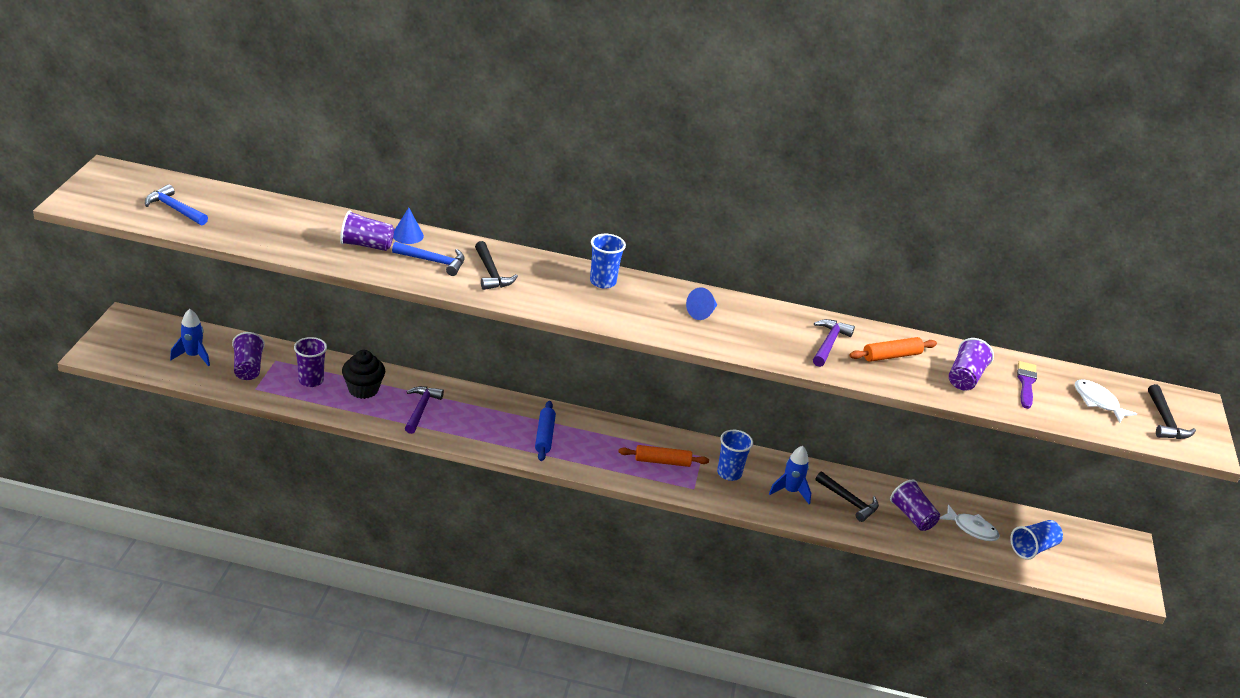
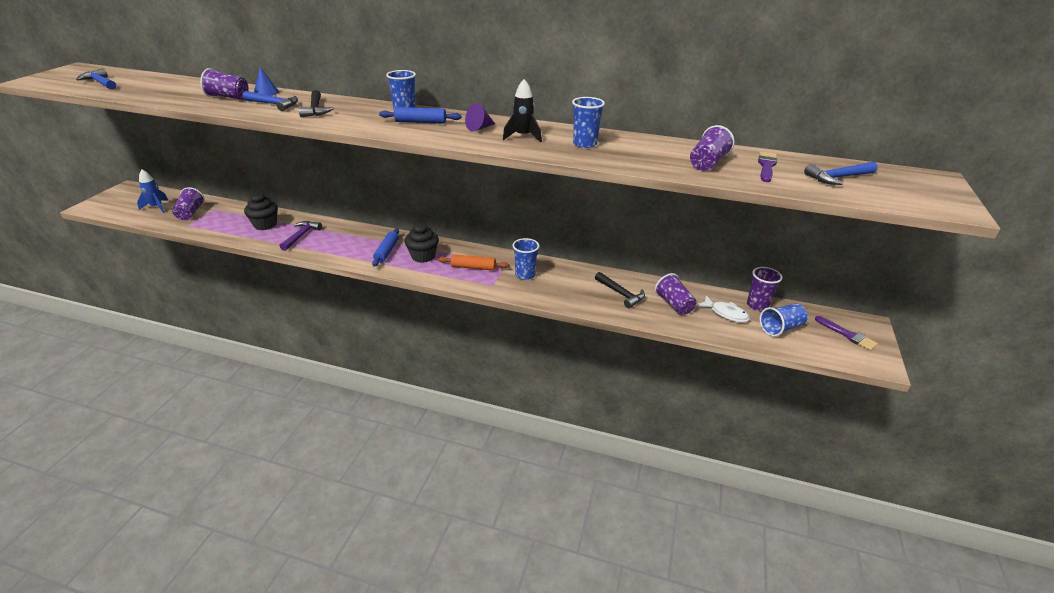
camera: 10 degrees right, 0 degrees up
(311, 380) = (230, 220): purple cup -> purple cup (757, 305)
(594, 444) = (423, 256): none -> black cupcake
(629, 300) = (421, 122): none -> blue rolling pin
(702, 313) = (479, 128): blue cone -> purple cone
(757, 330) = (523, 137): none -> black rocket
(790, 491) = (572, 287): blue rocket -> none
(829, 344) = (585, 144): purple hammer -> blue cup
(891, 356) = (640, 150): orange rolling pin -> none
(1098, 402) = (838, 178): white fish -> blue hammer
(1105, 556) = (847, 335): none -> purple brush
(1165, 421) = (908, 190): black hammer -> none

